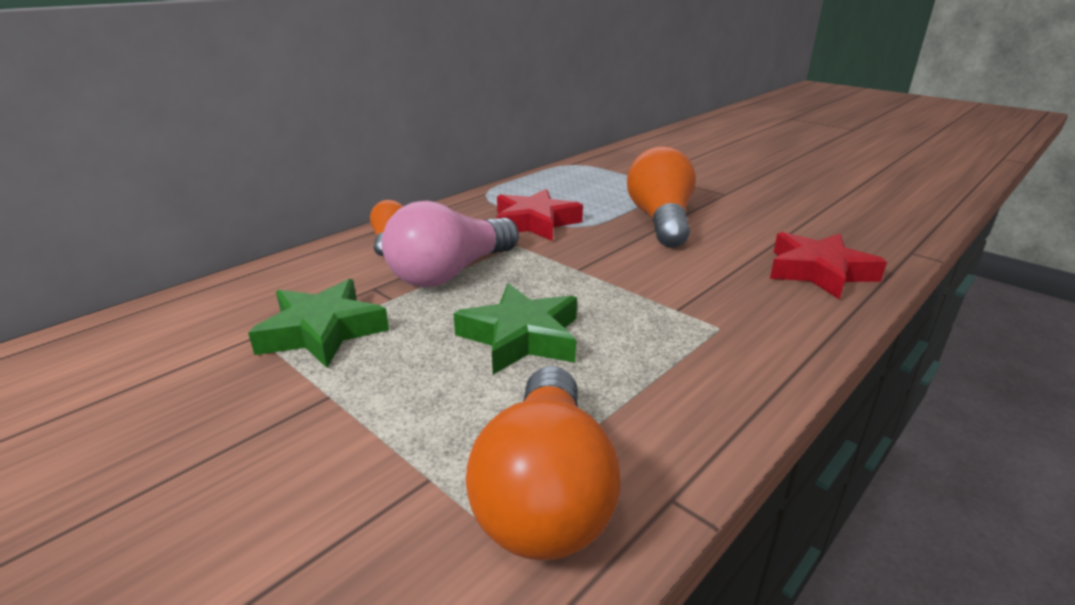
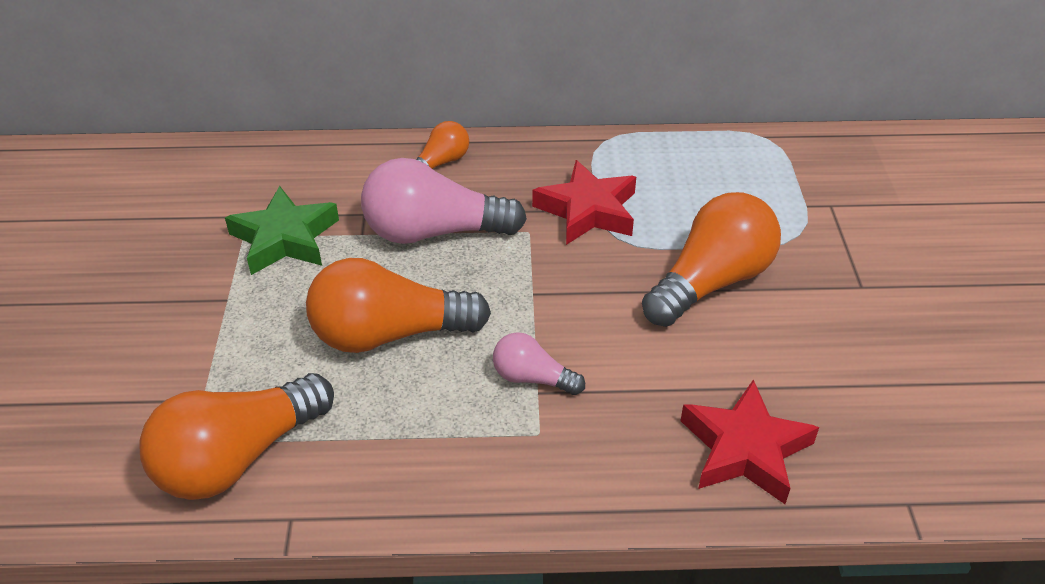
camera: 45 degrees right, 15 degrees up
(521, 337) = (389, 334): green star -> orange light bulb
(660, 305) = (532, 378): none -> pink light bulb

